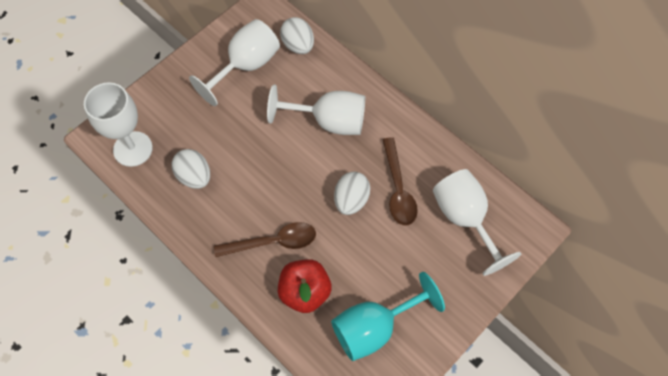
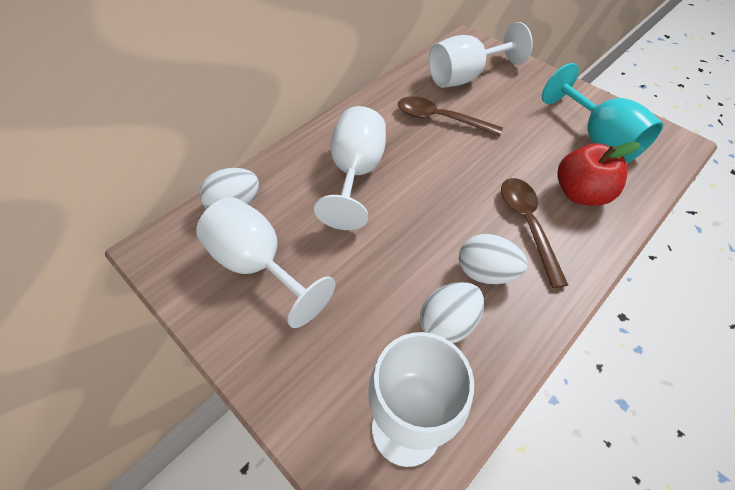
camera: 90 degrees left, 10 degrees down
(351, 200) = (458, 155): white egg -> white egg (485, 272)
(398, 189) = (440, 119): brown spoon -> brown spoon turned 150 degrees counterclockwise

